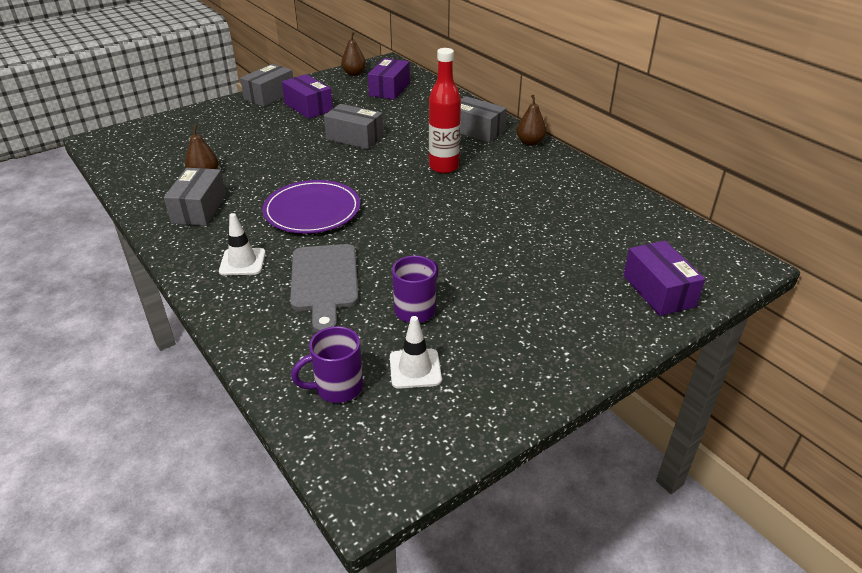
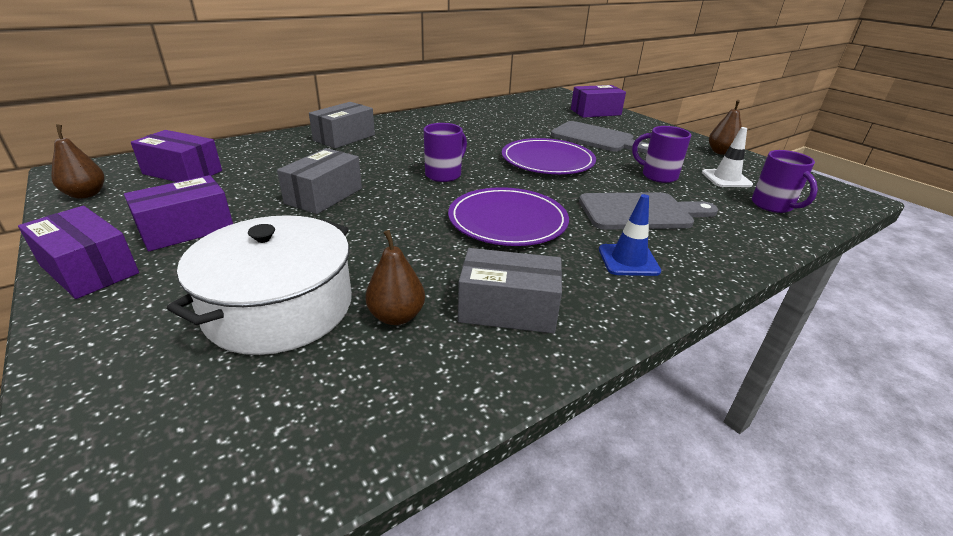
camera: 90 degrees left, 5 degrees down
(223, 144) = (279, 307): none -> white pot
(242, 262) = (628, 260): white traffic cone -> blue traffic cone
(269, 96) = (89, 269): grey box -> purple box
(400, 181) = (444, 174): none -> purple mug
(444, 167) = (419, 155): red bottle -> none
(446, 236) = (547, 160): none -> purple plate
(530, 142) = (382, 122): brown pear -> brown pear (721, 152)
(534, 278) = (596, 138): none -> grey cutting board

